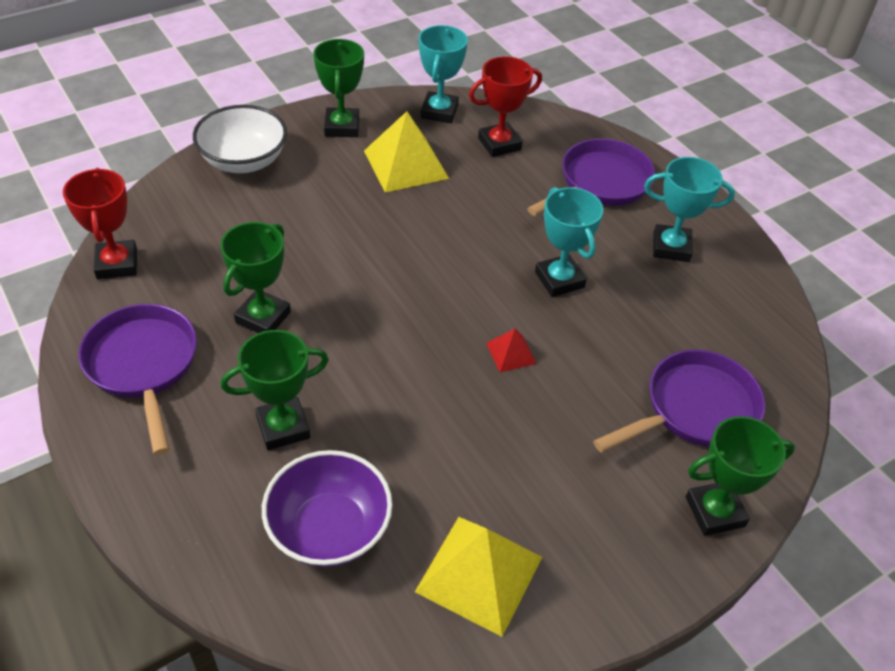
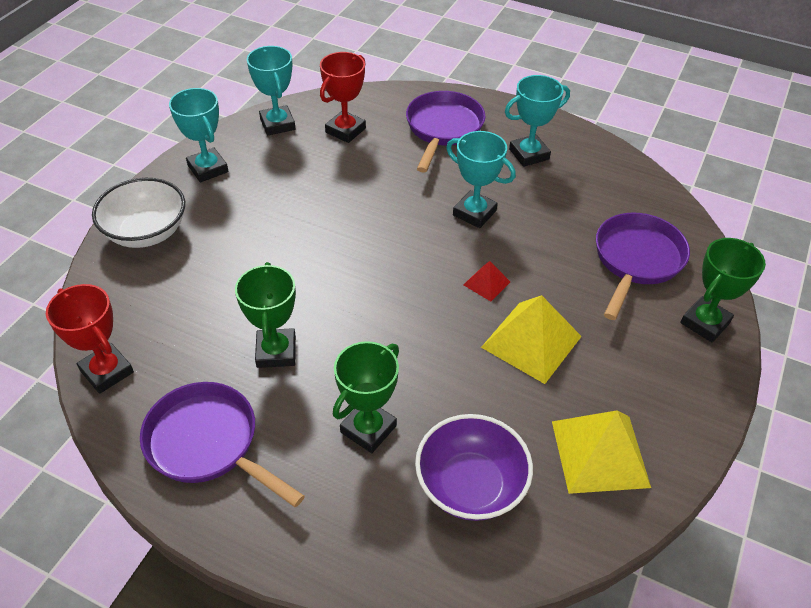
camera: 30 degrees left, 0 degrees up
(342, 127) = (208, 169): green trophy -> turquoise trophy
(405, 164) = (286, 177): yellow pyramid -> yellow pyramid (531, 341)

